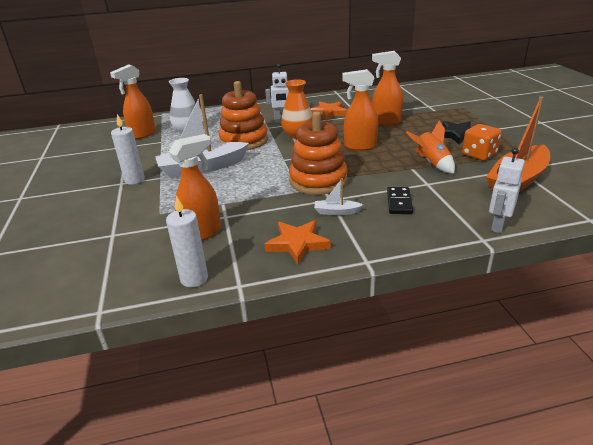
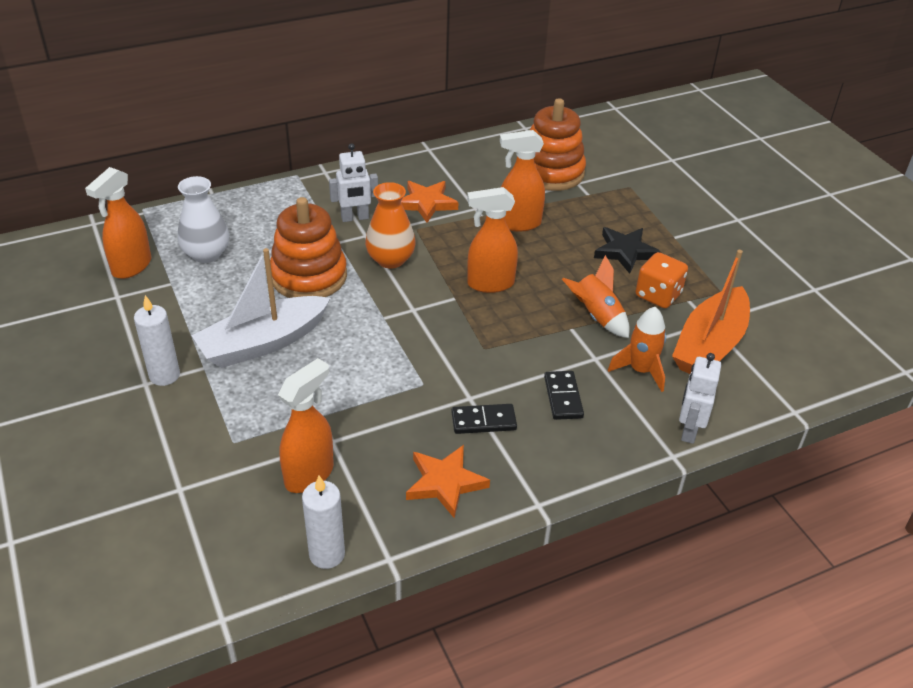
camera: 15 degrees left, 10 degrees up
(318, 180) = (445, 361): orange stacking toy -> orange stacking toy (551, 172)
(336, 212) = (483, 421): white boat -> black domino
(461, 191) = (640, 370): none -> orange rocket

